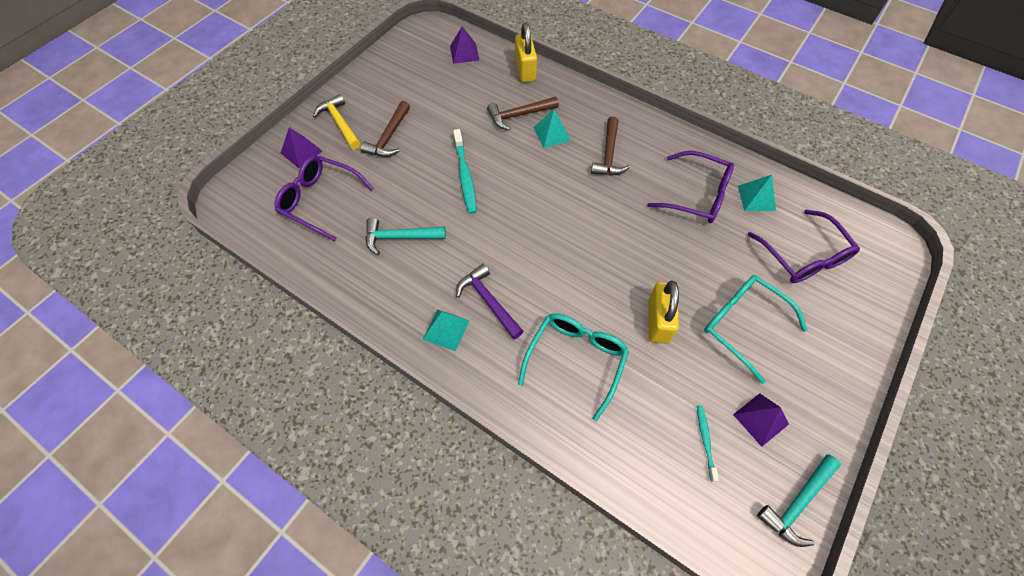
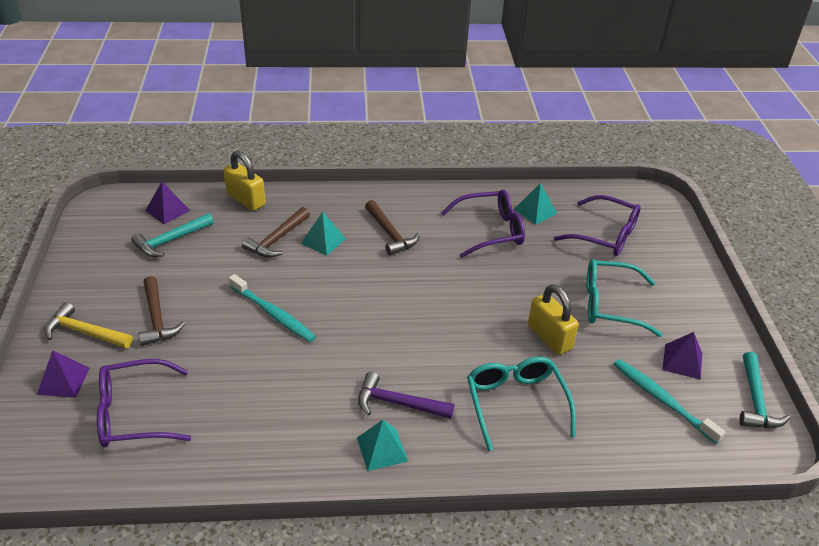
camera: 40 degrees left, 20 degrees down
(400, 237) = (258, 399): turquoise hammer -> turquoise hammer (171, 240)
(705, 441) = (662, 400): turquoise toothbrush -> turquoise toothbrush, size x1.75

